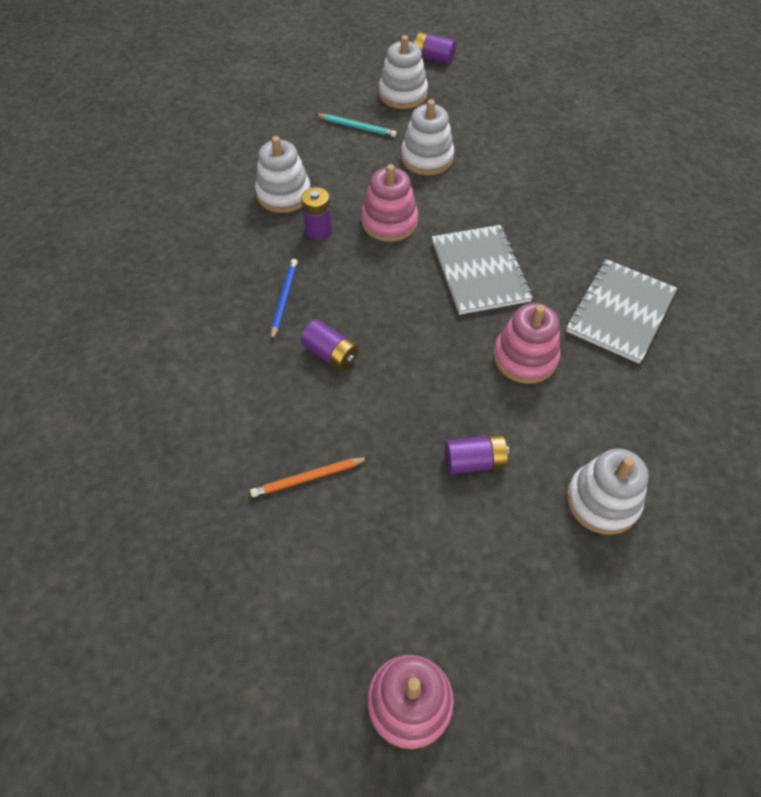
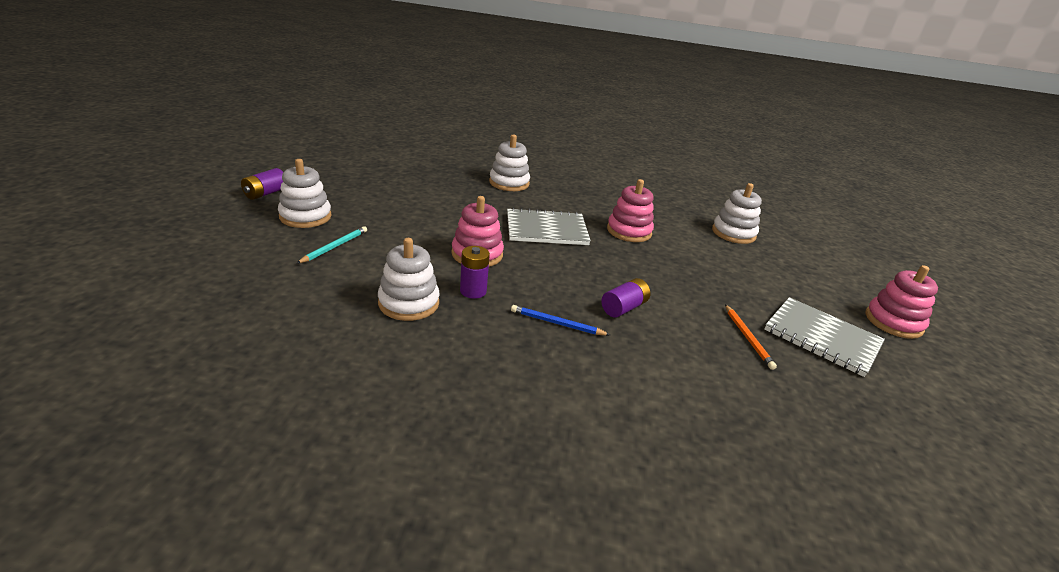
camera: 85 degrees left, 25 degrees down
(427, 158) = (405, 223): white stacking toy -> white stacking toy (509, 183)
(474, 461) = (715, 266): purple battery -> none
(620, 312) = (593, 195): grey notebook -> grey notebook (822, 337)

